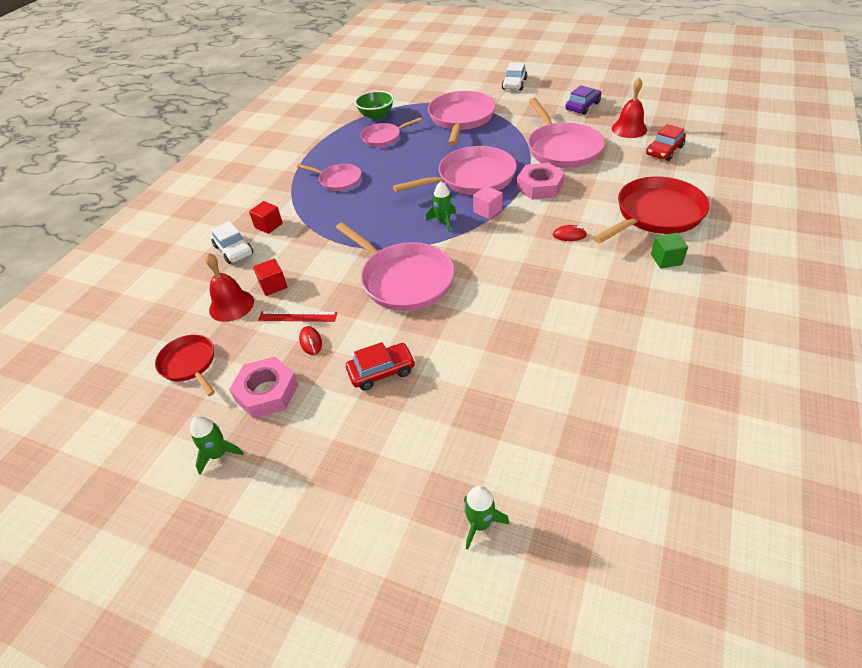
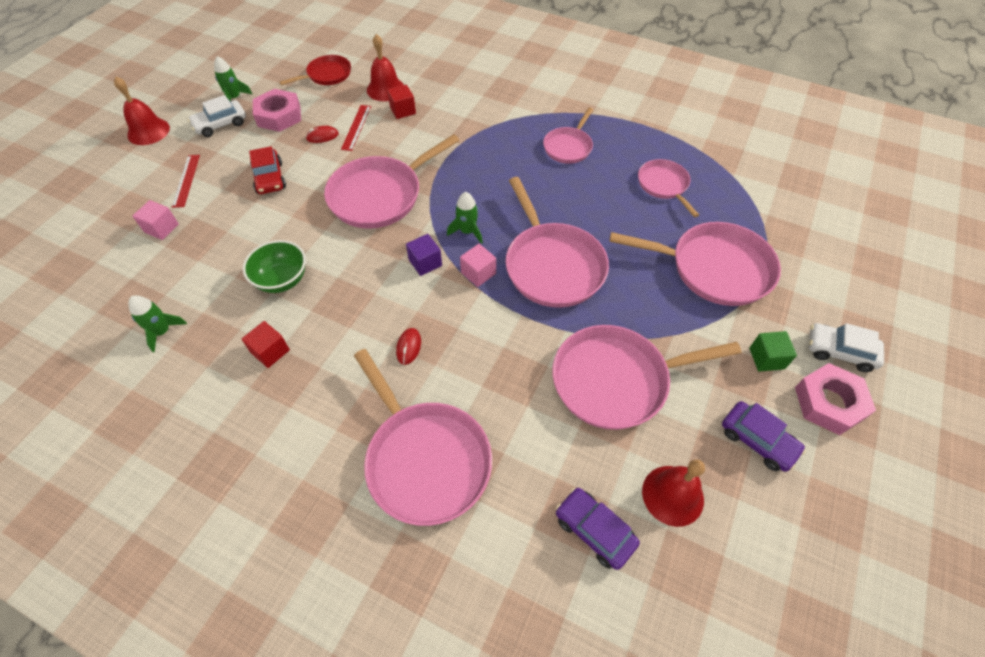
camera: 90 degrees right, 10 degrees up
(234, 250) = (462, 83): white car -> white car (220, 124)
(268, 225) = (495, 101): red cube -> red cube (270, 351)
(282, 545) = (148, 131): none -> red bell
(376, 116) = (723, 179): green bowl -> green bowl (282, 280)
(388, 456) = (186, 180): none -> red ruler
(473, 453) = (161, 228): none -> pink cube
(480, 524) = (103, 226): green rocket -> green rocket (162, 331)
(483, 239) = (425, 263): none -> purple cube
(539, 186) = (520, 334): pink nut -> pink nut (829, 402)
(656, 214) = (425, 459): red pan -> pink pan
(664, 151) = (594, 530): red car -> purple car
(666, 259) = (330, 441): green cube -> green cube (766, 358)

